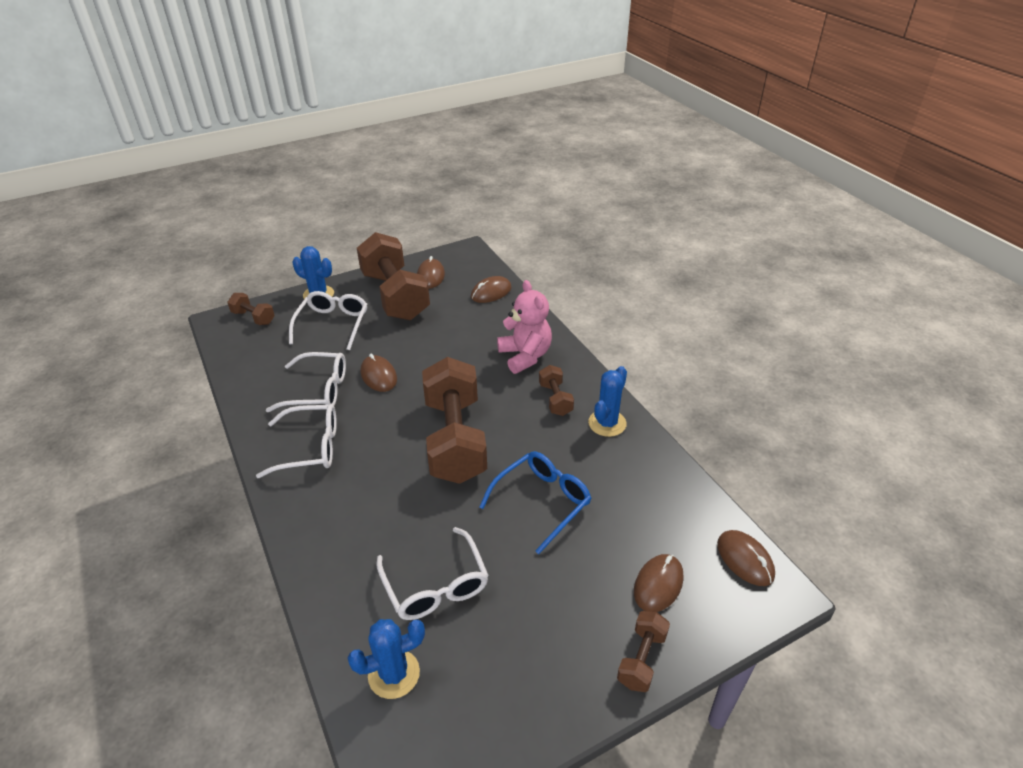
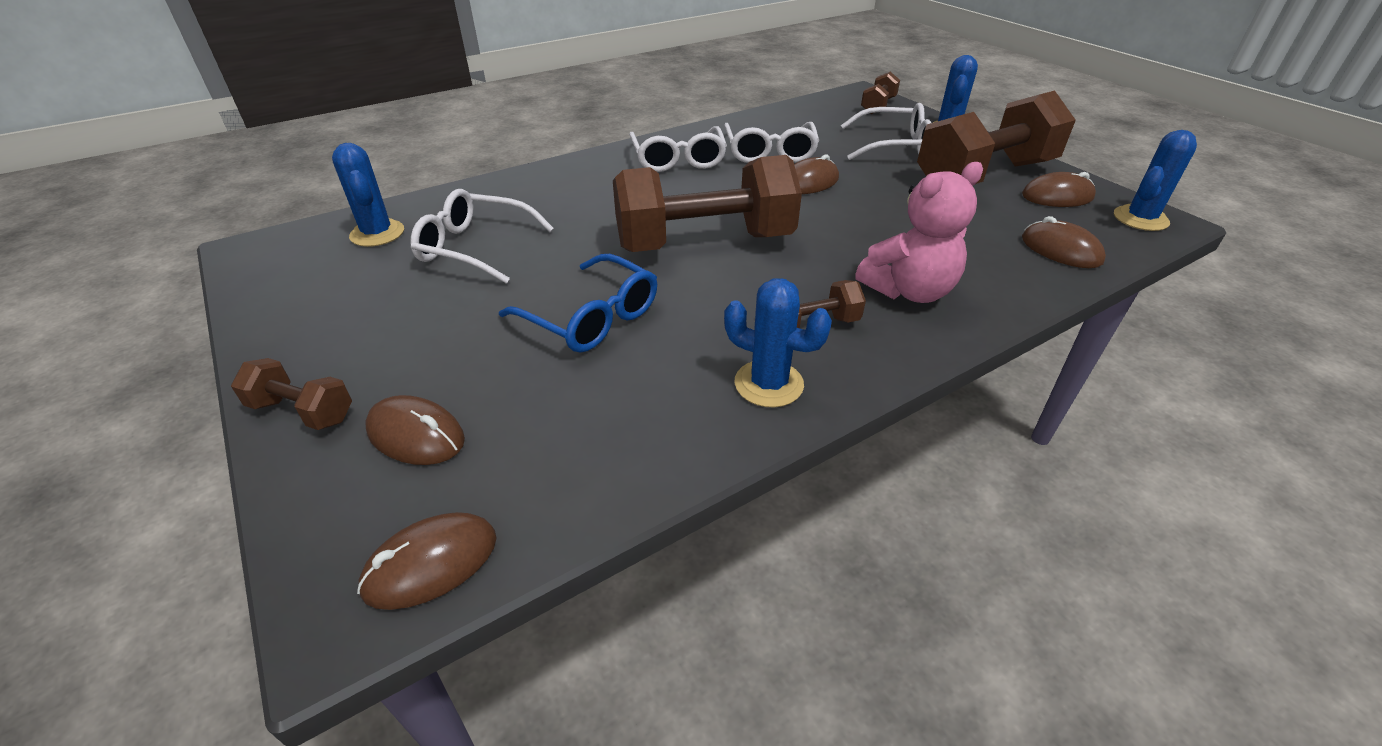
camera: 85 degrees right, 0 degrees up
(436, 586) = (474, 247): white glasses -> white glasses turned 45 degrees clockwise
(463, 257) = (1140, 219): none -> blue cactus

